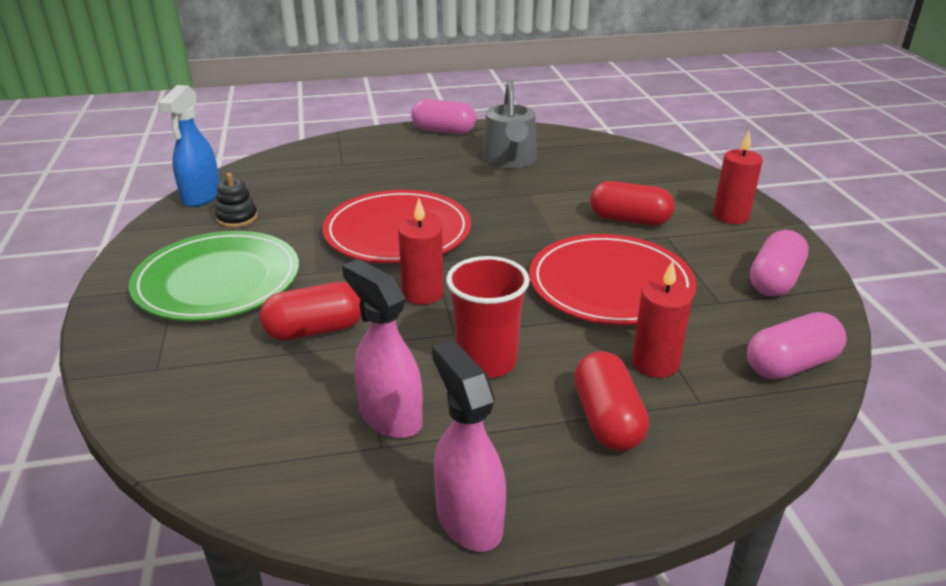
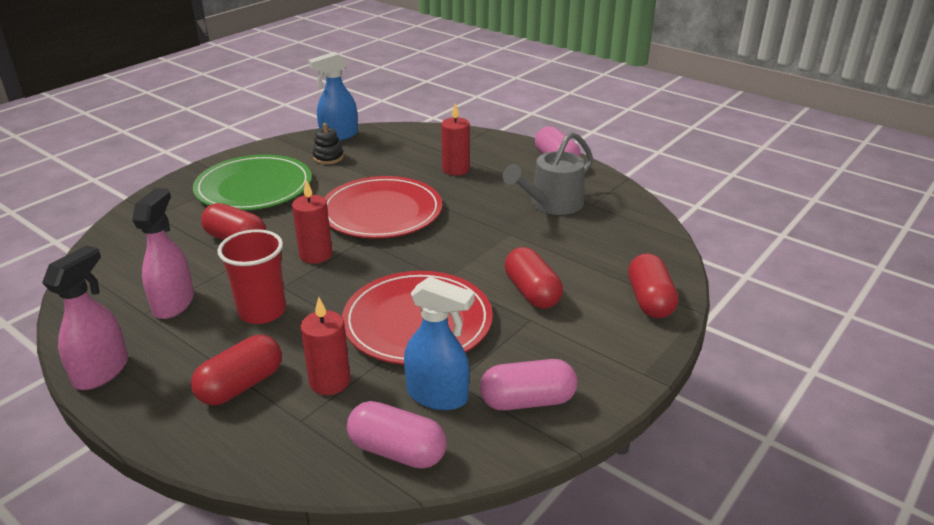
camera: 50 degrees right, 0 degrees up
(695, 184) = (649, 300): none -> red capsule
(731, 216) = (616, 339): red candle -> red candle (455, 169)
(731, 316) = (438, 396): none -> blue spray bottle

